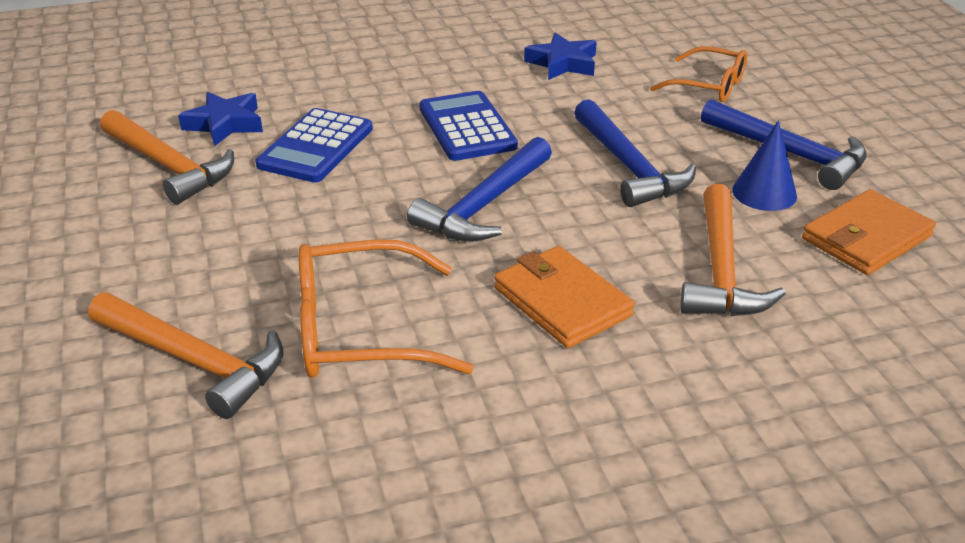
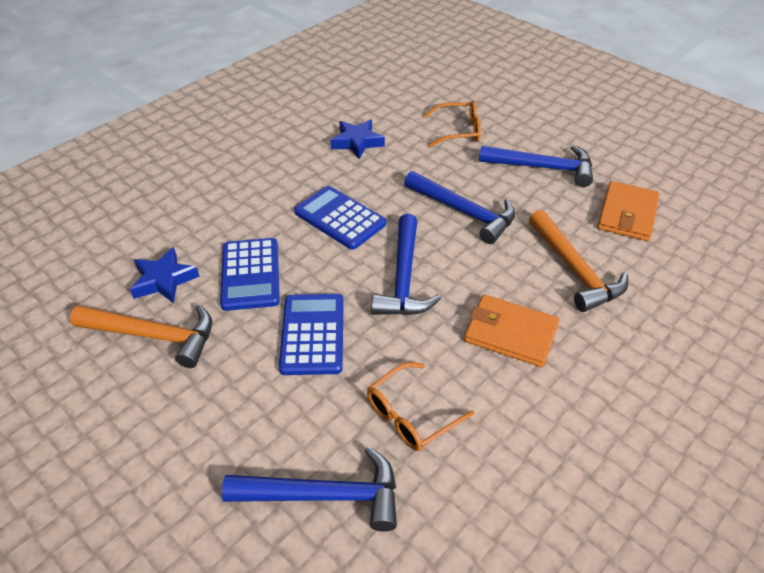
camera: 30 degrees left, 10 degrees up
(194, 361) = (324, 495): orange hammer -> blue hammer
(327, 220) = (313, 334): none -> blue calculator
(358, 331) = (411, 415): orange glasses -> orange glasses, size x0.66
(764, 193) = (552, 202): blue cone -> none

